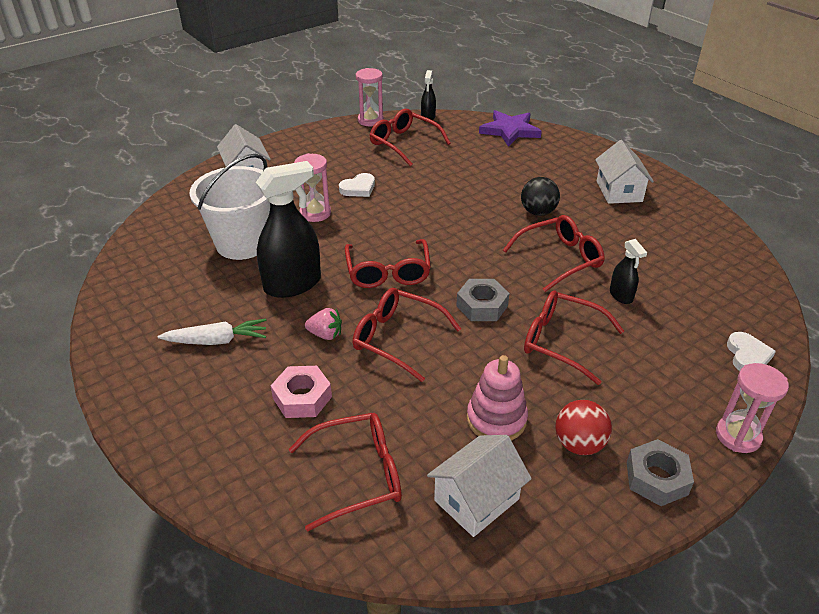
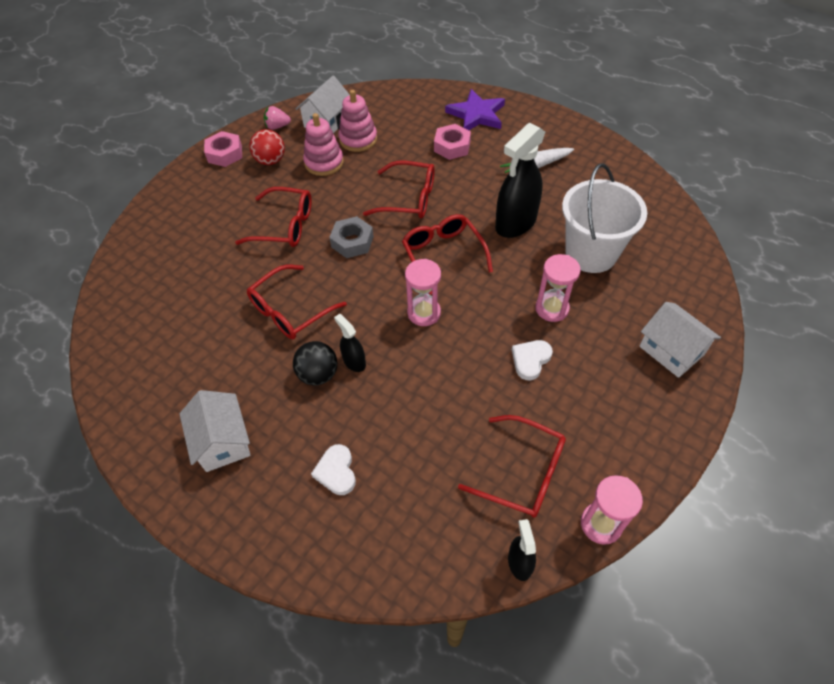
camera: 165 degrees right, 15 degrees up
(325, 334) = (462, 189): pink strawberry -> pink strawberry (277, 126)
(358, 475) = (396, 117): red glasses -> none
(434, 448) = (358, 139): none -> pink stacking toy
(510, 131) = (381, 558): purple star -> purple star (476, 114)
(621, 295) = (234, 281): black spray bottle -> black spray bottle (354, 361)
(656, 478) = (225, 154): grey nut -> pink nut
(738, 436) = (168, 188): pink hourglass -> pink hourglass (424, 313)
(747, 355) = (141, 248): white heart -> white heart (336, 471)

